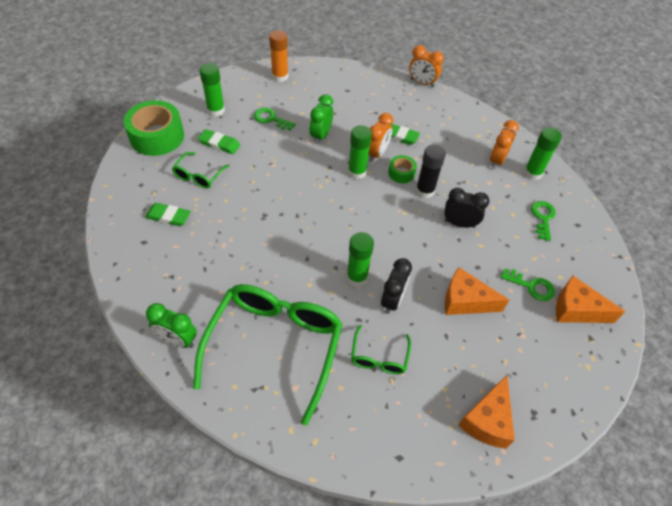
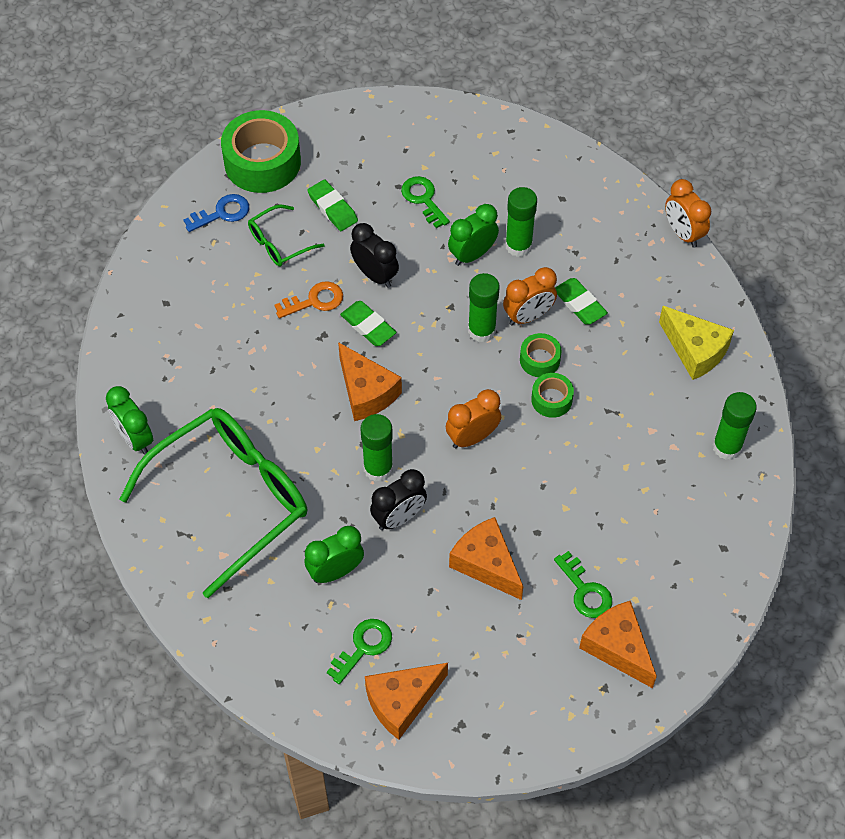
camera: 35 degrees right, 5 degrees up
(149, 174) = (222, 213): none -> blue key
(168, 216) = (211, 283): green eraser -> green eraser (368, 326)
(216, 110) = (360, 154): green glue stick -> green glue stick (518, 245)
(245, 198) = (315, 301): none -> orange key
(280, 76) = (481, 135): orange glue stick -> none
(315, 236) = (366, 392): none -> orange cheese
(379, 356) = (335, 571): green glasses -> green clock
(425, 191) = (551, 399): black glue stick -> green tape
(459, 224) = (560, 466): black clock -> black clock (375, 275)
(476, 134) = (695, 350): none -> yellow cheese
(497, 160) = (690, 404): orange clock -> orange clock (472, 437)
(543, 218) = (682, 514): green key -> green key (363, 647)

